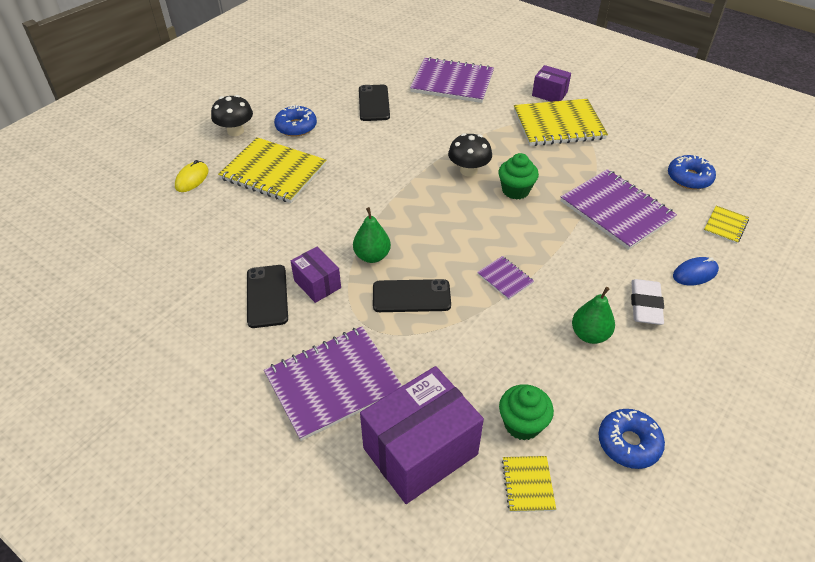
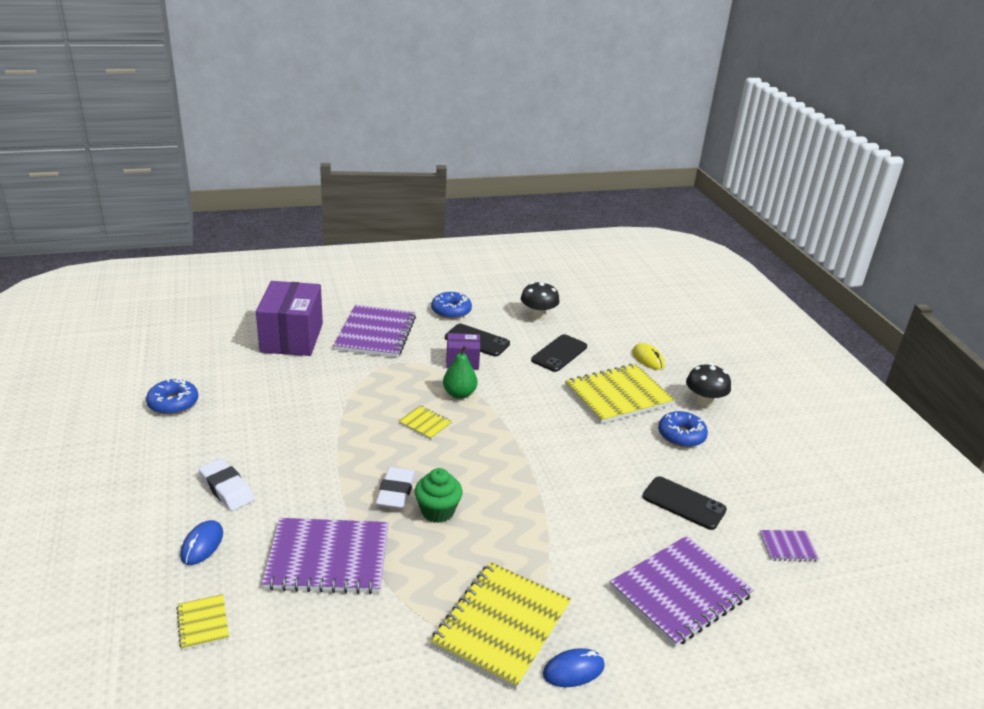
camera: 125 degrees right, 15 degrees down
(411, 296) = (398, 390): black phone -> black phone (559, 353)
(468, 170) = (500, 500): black mushroom -> black mushroom (538, 315)
(505, 278) = (353, 438): purple notebook -> purple notebook (788, 547)
(522, 424) = (248, 376): green cupcake -> none
(526, 219) = (395, 492): none -> white eraser
(528, 484) = (219, 357): yellow notebook -> yellow notebook (425, 424)
(549, 94) = (573, 670): purple box -> blue mouse
(589, 335) = (252, 442): green pear -> none
(689, 178) = (287, 663): blue donut -> blue donut (451, 311)

